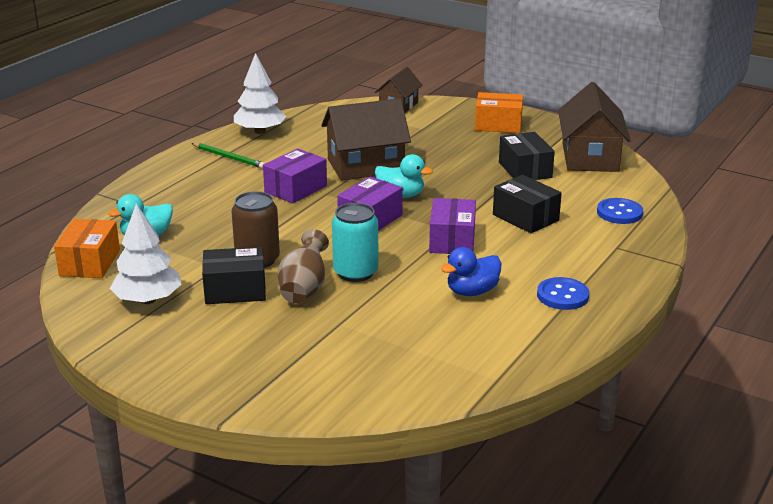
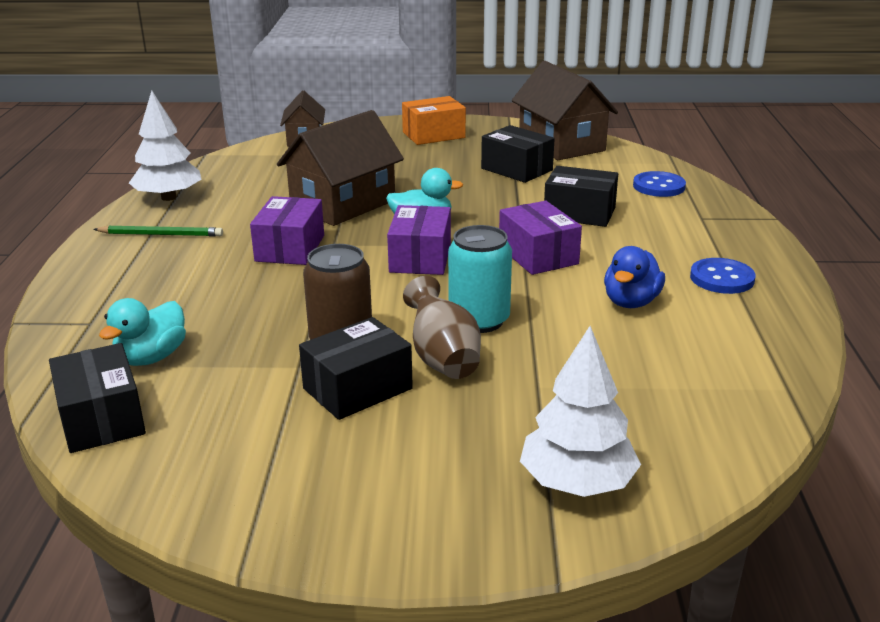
camera: 30 degrees left, 0 degrees up
(90, 263) = (102, 418): orange box -> black box
(148, 300) = (250, 442): white tree -> white tree (577, 482)

